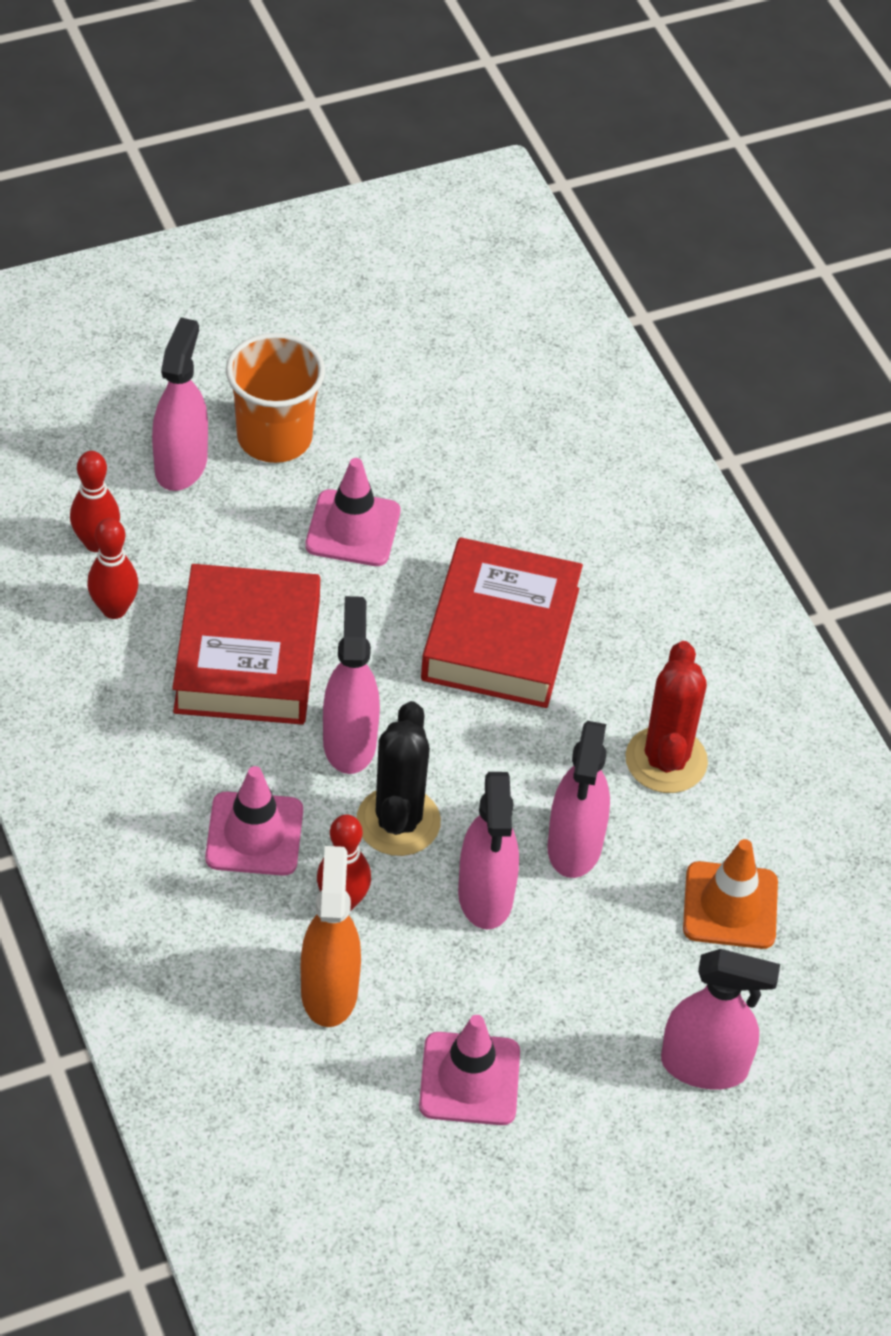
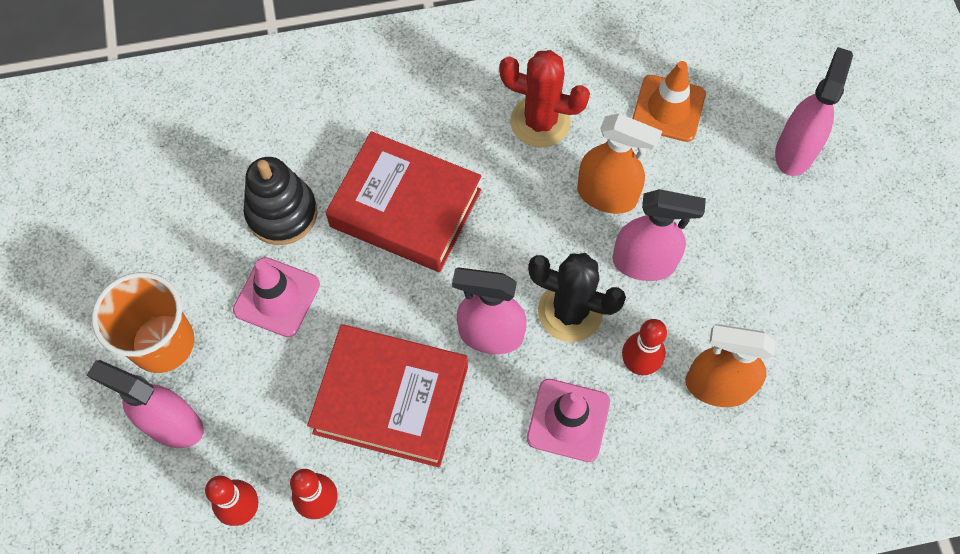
camera: 75 degrees left, 15 degrees up
(463, 515) = (282, 213): none -> black stacking toy
(469, 1079) = (798, 302): pink traffic cone -> none
(574, 846) = (607, 195): pink spray bottle -> orange spray bottle

